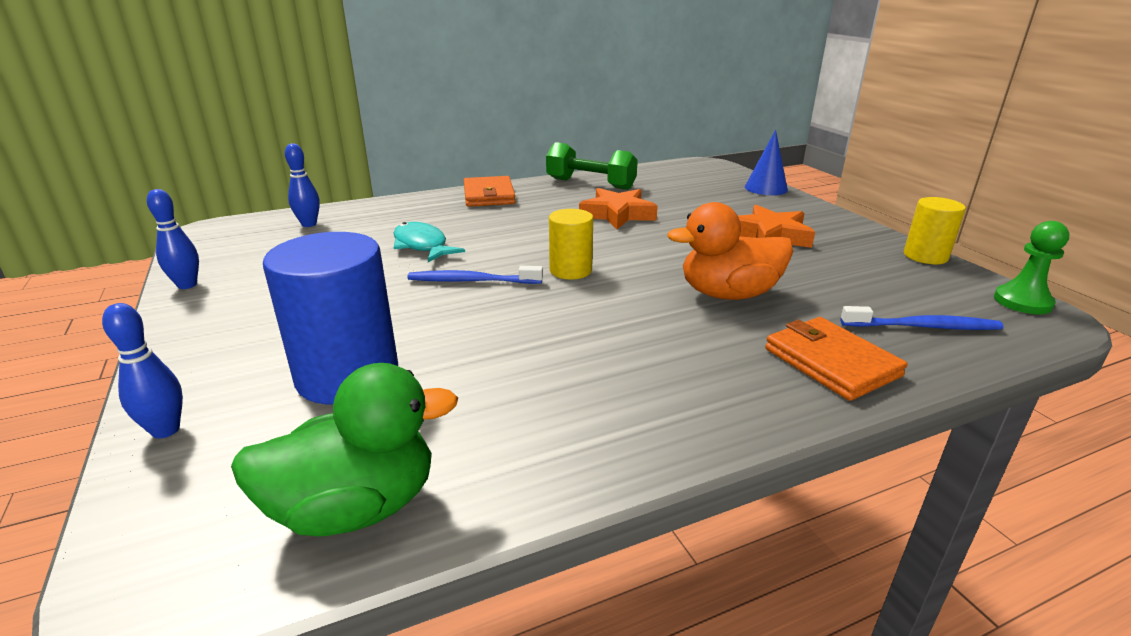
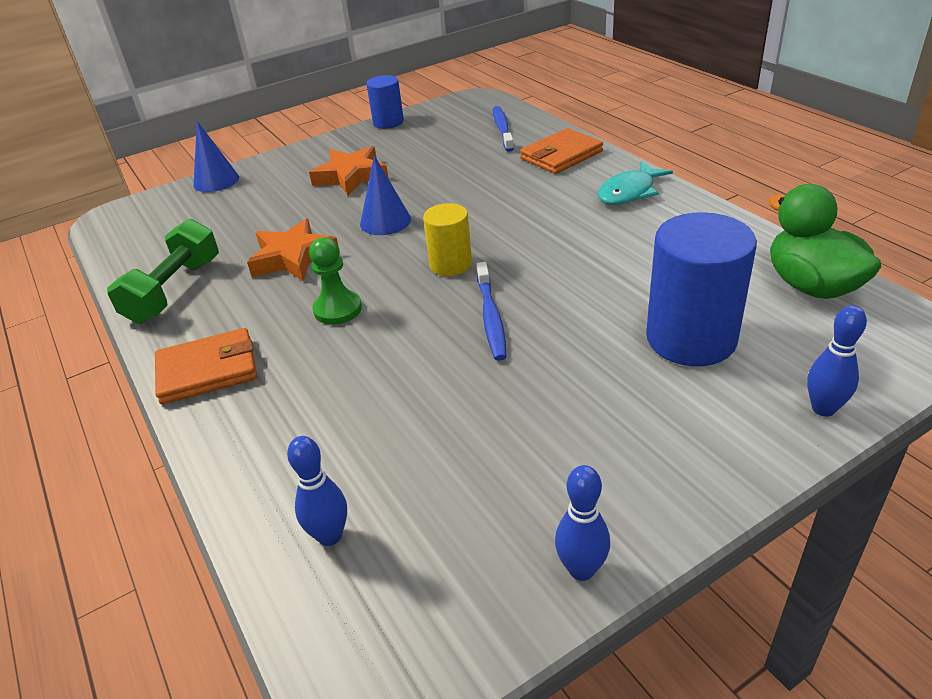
camera: 95 degrees left, 10 degrees up
(422, 246) = (403, 380): turquoise fish -> turquoise fish (629, 192)
(667, 247) = (385, 221): none -> blue cone
(728, 294) = (477, 189): orange duck -> none
(925, 256) = (388, 122): yellow cylinder -> blue cylinder
(1022, 302) = (456, 102): green pawn -> green pawn (337, 309)

